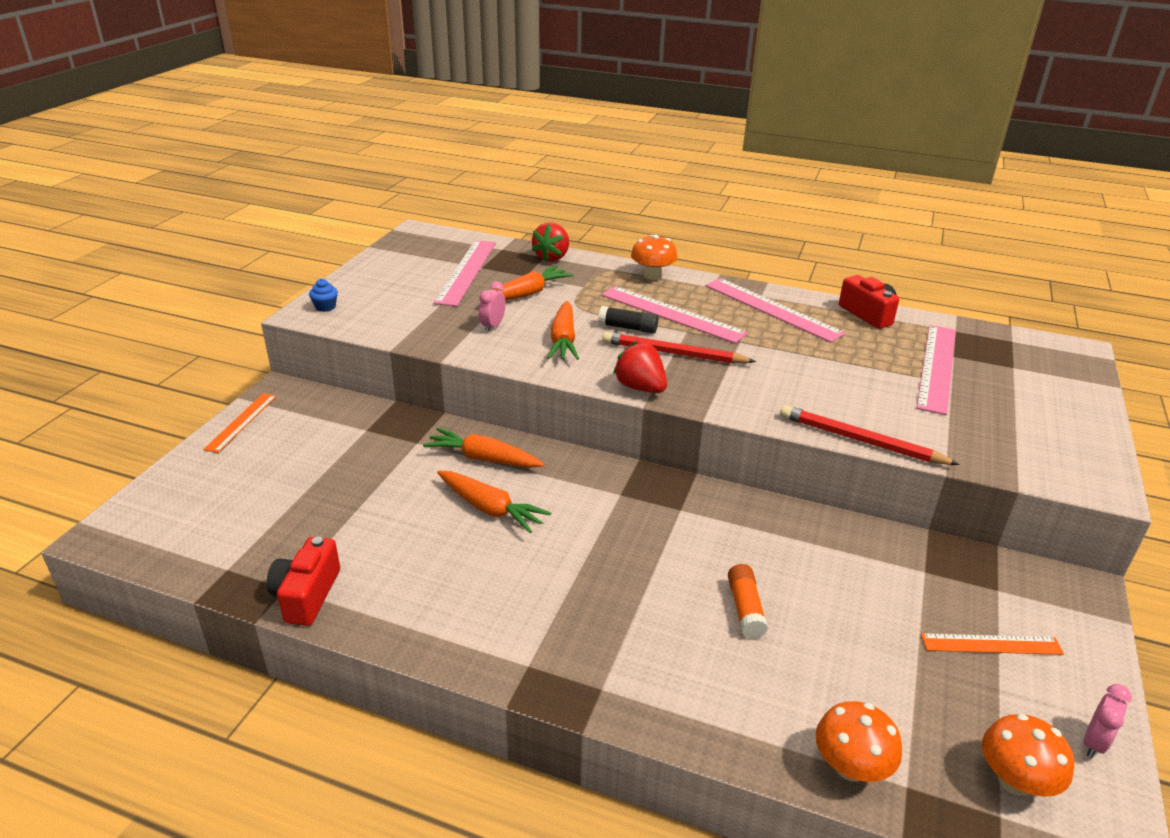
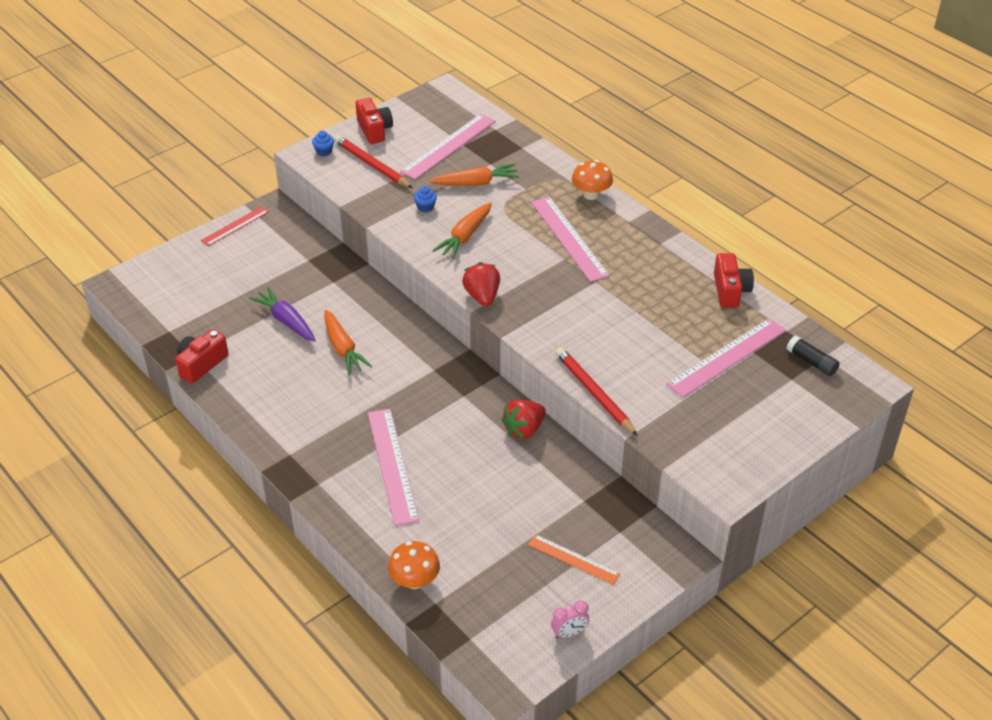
camera: 30 degrees right, 10 degrees up
(241, 422) = (235, 226): orange ruler -> red ruler
(370, 277) = (374, 130): none -> red camera
(390, 502) = (286, 321): none -> purple carrot
(483, 459) = (366, 310): orange carrot -> none
(492, 326) = (425, 207): pink clock -> blue cupcake
(552, 257) = (527, 150): red strawberry -> red strawberry (524, 429)
(628, 328) = (522, 241): black glue stick -> black glue stick (811, 362)
(673, 353) = (534, 275): red pencil -> red pencil (372, 164)
(745, 608) = (442, 474): orange glue stick -> none
(772, 309) = (654, 259): pink ruler -> pink ruler (392, 465)
(1015, 780) = (498, 628): orange mushroom -> none

